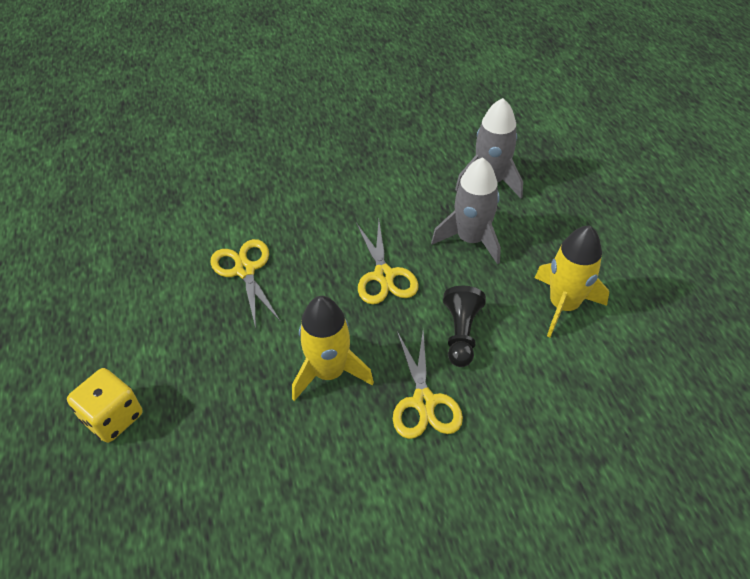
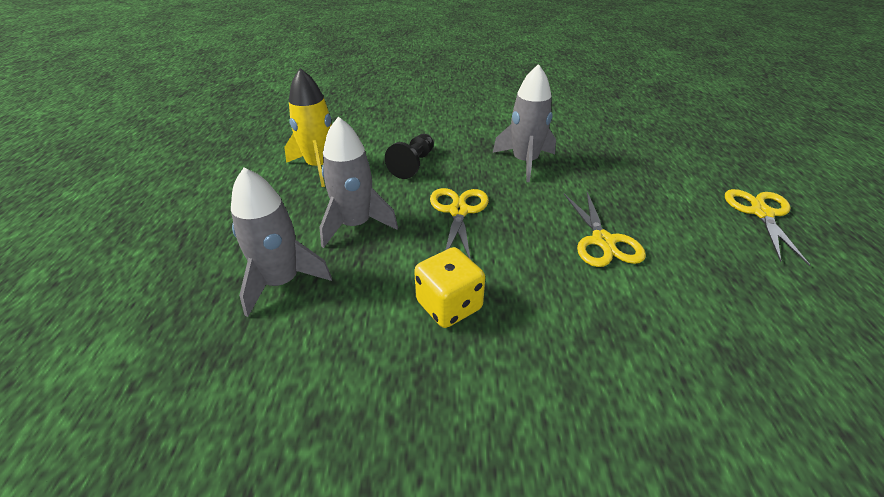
camera: 165 degrees left, 10 degrees down
(113, 417) = (692, 165): yellow dice -> yellow dice (449, 305)
(329, 372) = (524, 162): yellow rocket -> grey rocket
(424, 402) = (460, 139): yellow scissors -> yellow scissors (761, 213)

